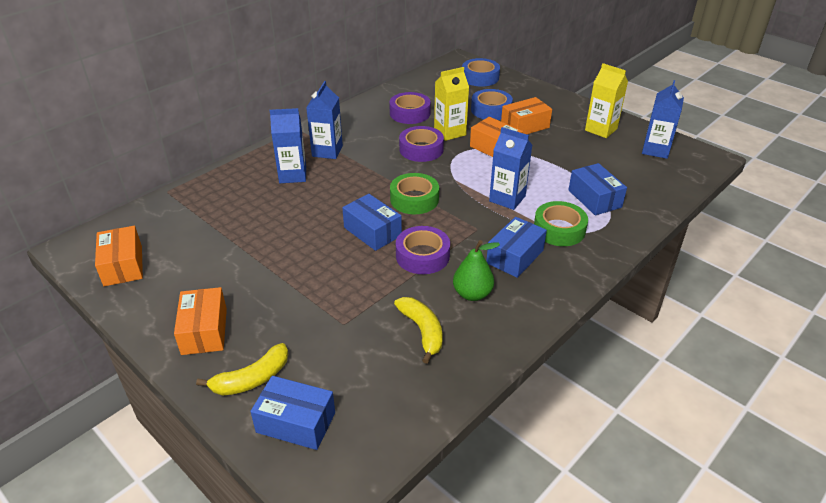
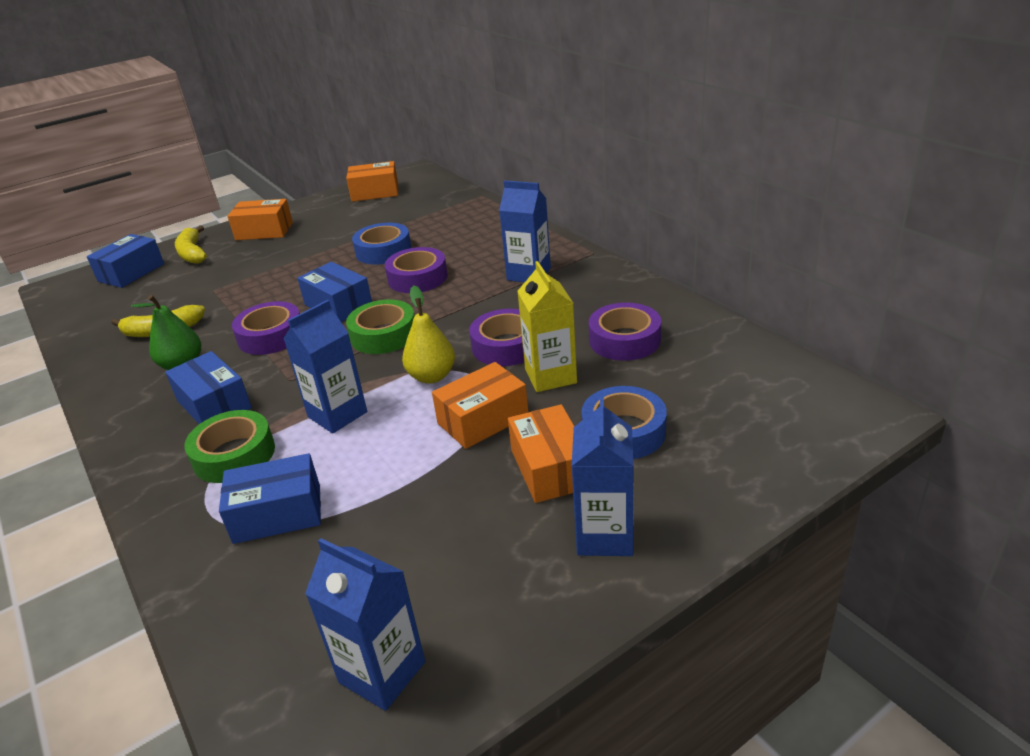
camera: 105 degrees right, 5 degrees down
(293, 175) = (481, 255): blue carton -> blue carton (605, 535)
(329, 200) = (417, 278): none -> purple tape
(372, 231) = (338, 305): blue box -> blue box turned 75 degrees clockwise
(459, 171) = (431, 376): none -> yellow pear
(480, 77) = (776, 433): blue tape -> blue tape (383, 251)
(601, 129) = (504, 590): yellow carton -> none

